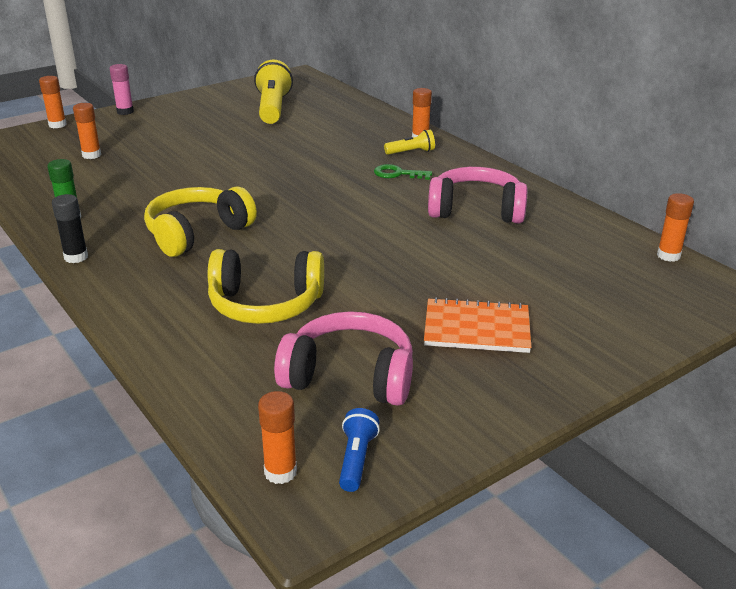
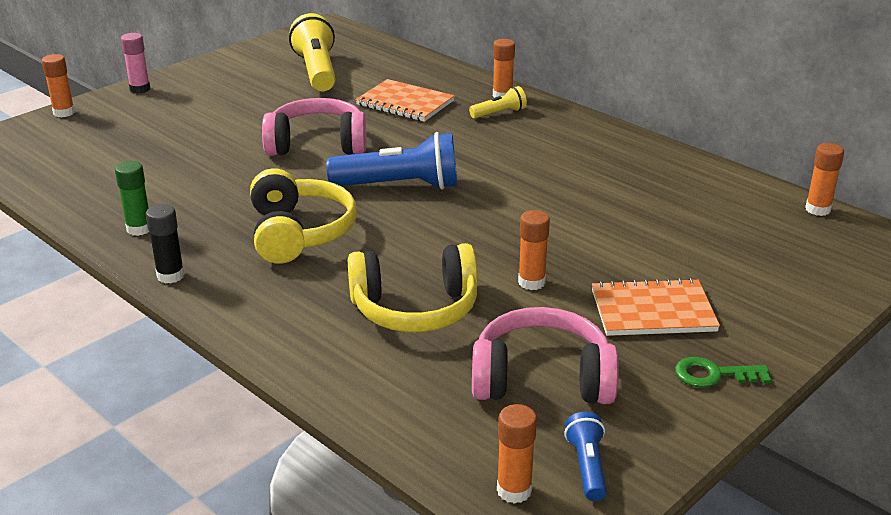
camera: 10 degrees left, 0 degrees up
(91, 155) = (126, 148): orange glue stick -> orange glue stick (531, 282)
(197, 233) = (299, 233): yellow headphones -> yellow headphones turned 135 degrees clockwise
(299, 203) = (400, 186): none -> blue flashlight
(334, 138) = (405, 103): none -> orange notebook
(398, 174) = (495, 141): green key -> green key (714, 375)
(476, 210) = (599, 176): pink headphones -> pink headphones (317, 144)

